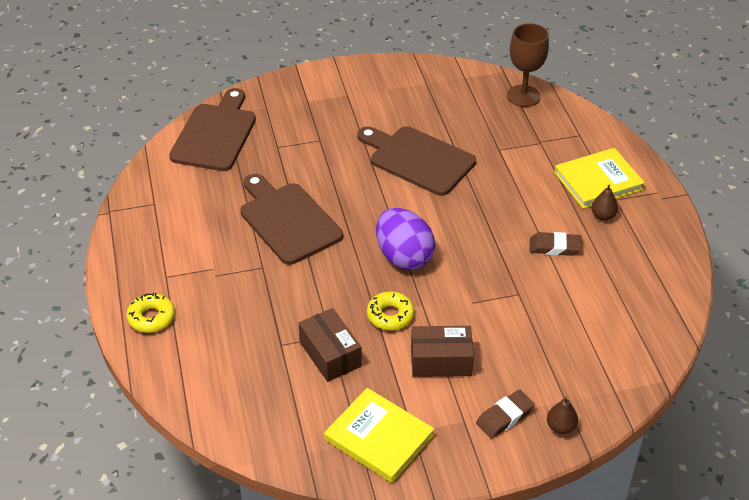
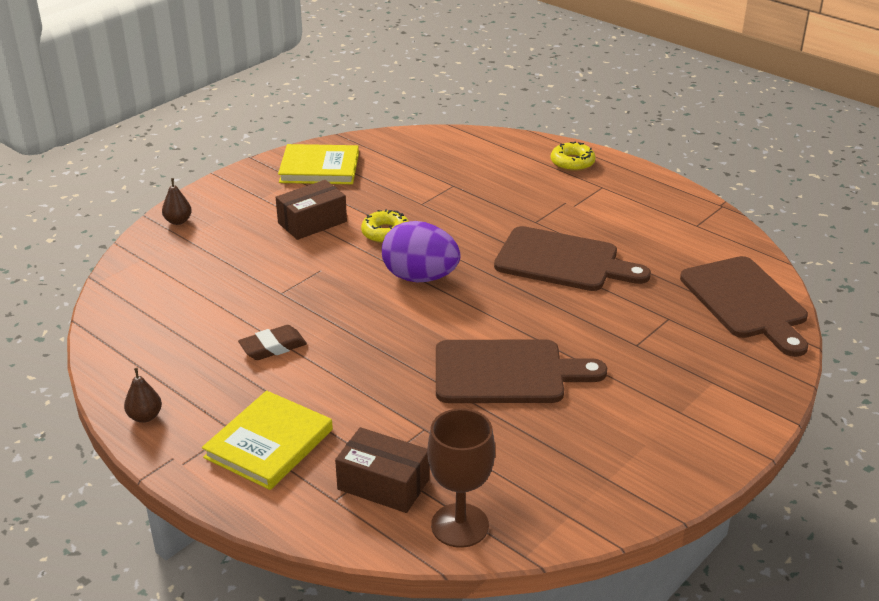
camera: 145 degrees right, 10 degrees down
(330, 354) = (407, 194): brown box -> brown box (383, 484)
(504, 417) = (230, 211): brown eraser -> none
(603, 216) = (238, 403): brown pear -> brown pear (145, 417)

